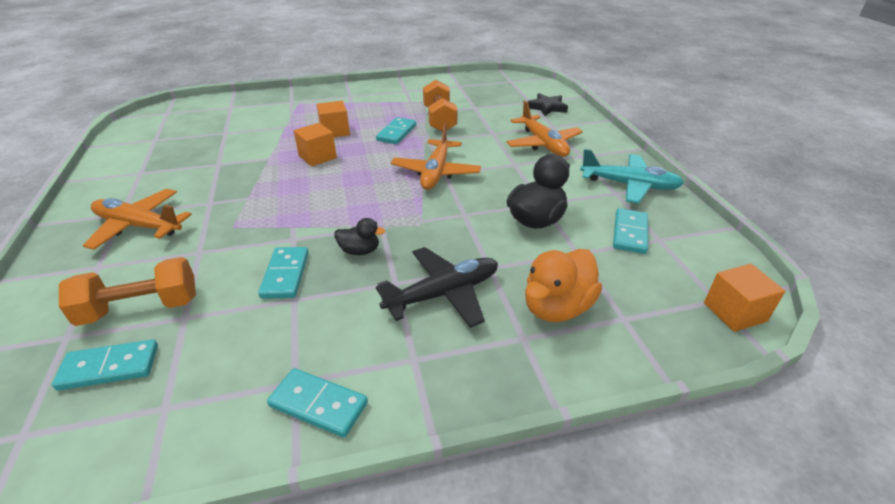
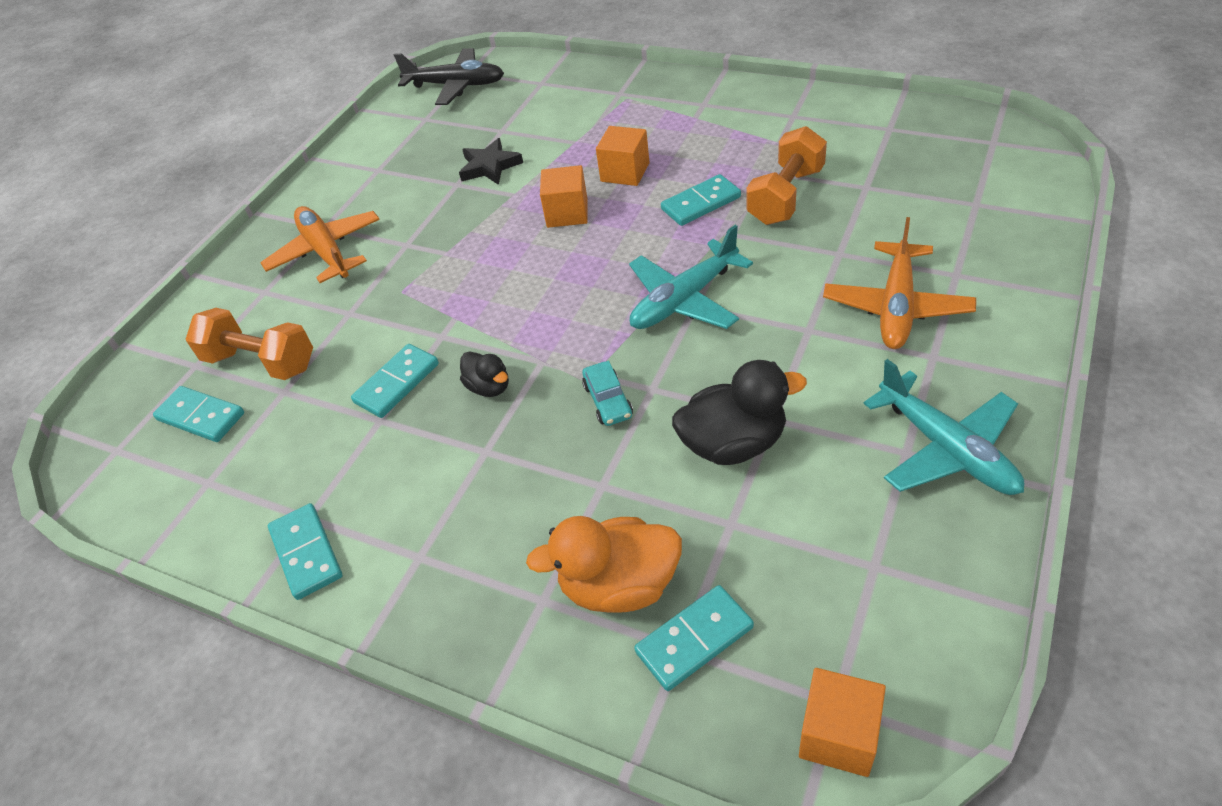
camera: 45 degrees right, 10 degrees up
(436, 172) = (684, 300): orange plane -> turquoise plane
(443, 294) = (518, 494): black plane -> black plane (456, 85)
(446, 228) = (608, 401): none -> turquoise car
(547, 107) = (991, 227): black star -> black star (489, 166)
(629, 233) = (841, 532): turquoise domino -> turquoise domino (694, 639)

